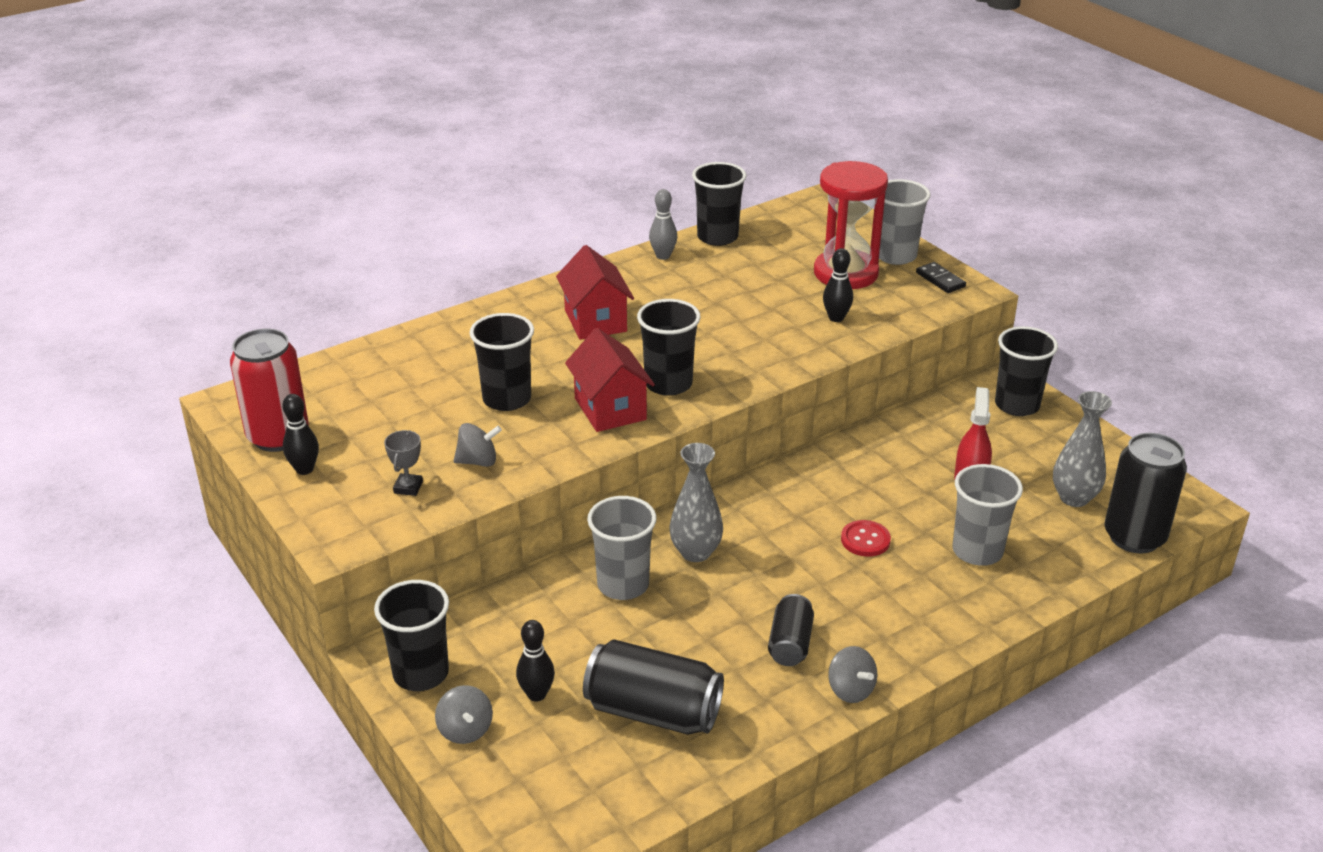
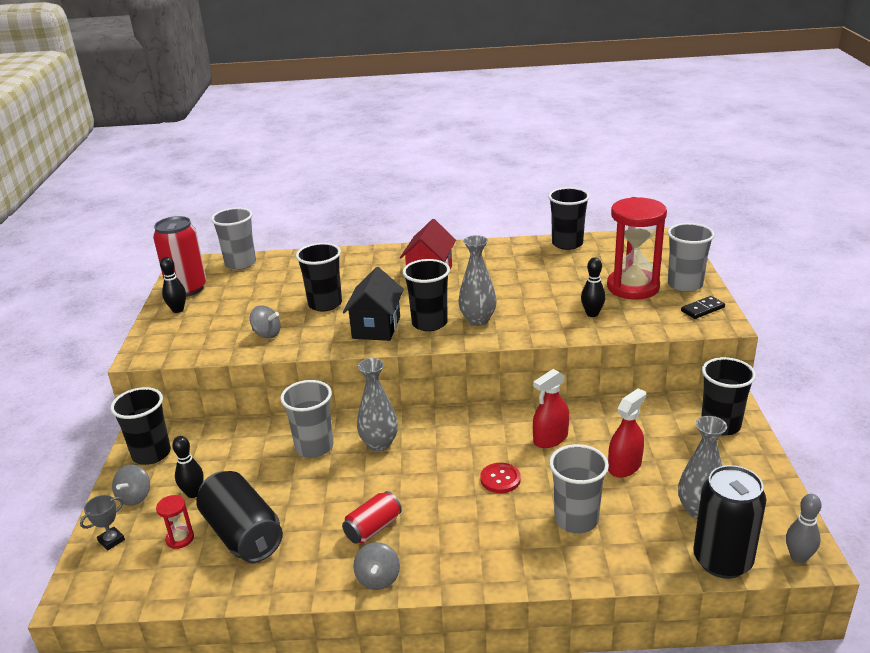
camera: 35 degrees right, 5 degrees down
(312, 378) = (240, 264): none -> grey cup
(408, 487) = (214, 336): grey trophy -> grey trophy (111, 540)
(583, 749) = (180, 539): none -> red hourglass
(610, 409) = (376, 327): red house -> black house
(663, 256) = (517, 247): grey bowling pin -> grey bowling pin (798, 557)
(720, 363) = (478, 320): none -> grey vase
(790, 644) = (373, 528): black can -> red can
(872, 478) = (550, 438): none -> red spray bottle
(940, 280) = (702, 309): black domino -> black domino turned 60 degrees clockwise

